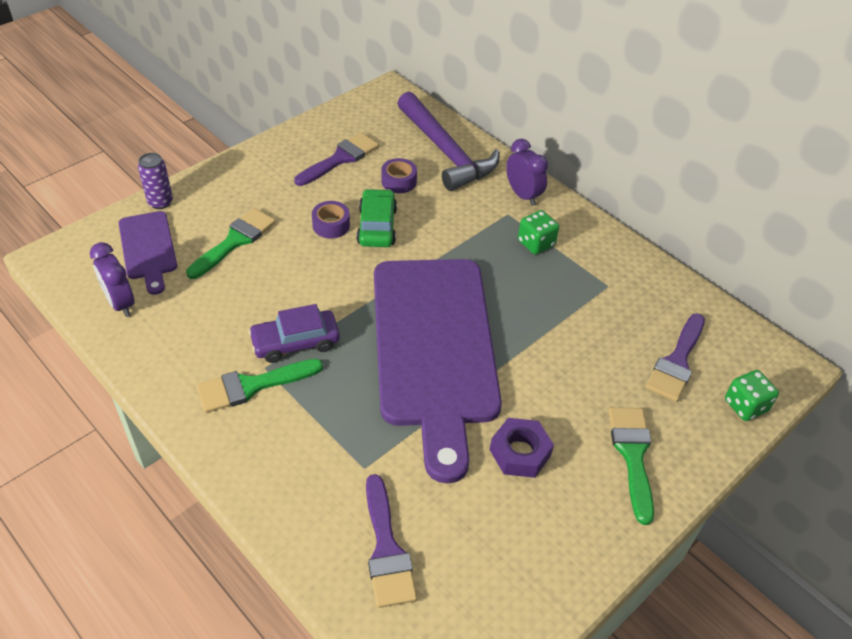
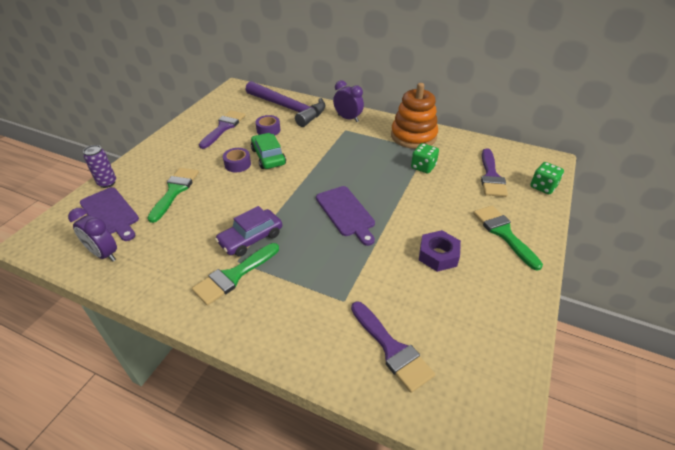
camera: 20 degrees left, 5 degrees down
(434, 348) = (346, 213): purple cutting board -> purple cutting board, size x0.46
(536, 243) = (371, 140): green dice -> green dice (423, 167)
(603, 256) = (413, 136): none -> orange stacking toy

